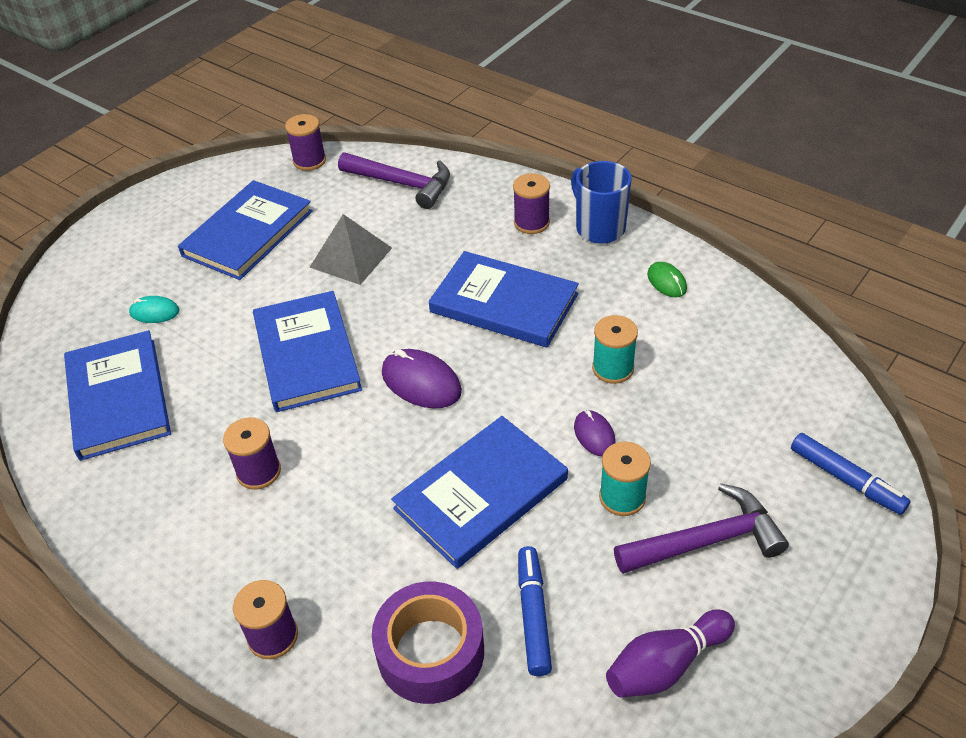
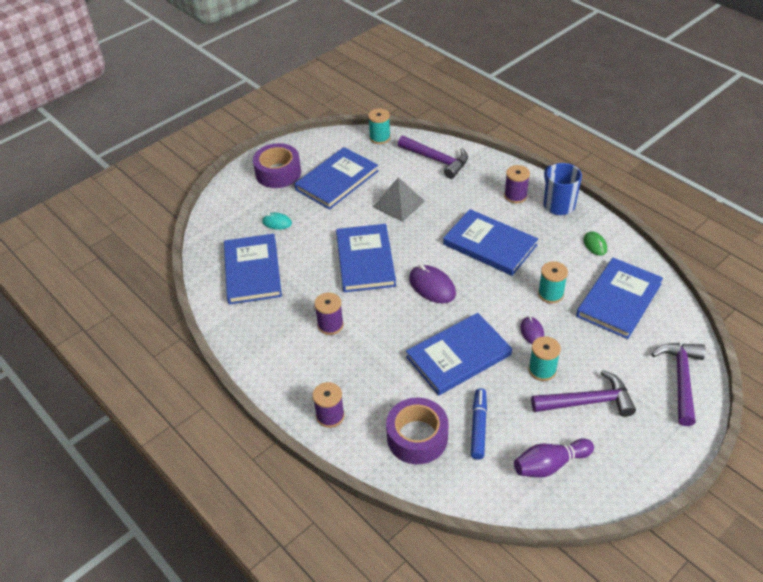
camera: 10 degrees right, 0 degrees up
(151, 233) = (278, 173): none -> purple tape
(309, 161) = (380, 138): purple spool -> turquoise spool
(720, 363) = (618, 300): none -> blue book
(846, 479) = (681, 379): blue marker -> purple hammer

